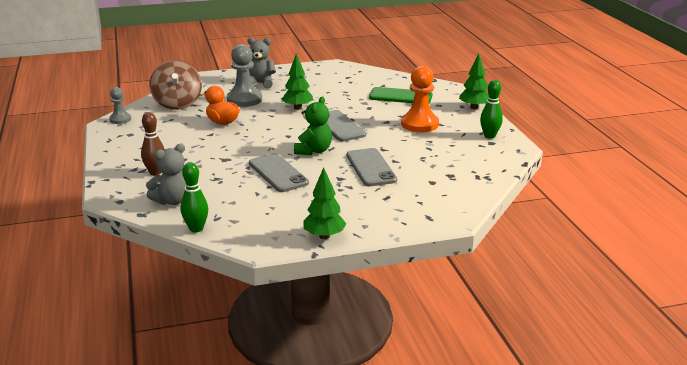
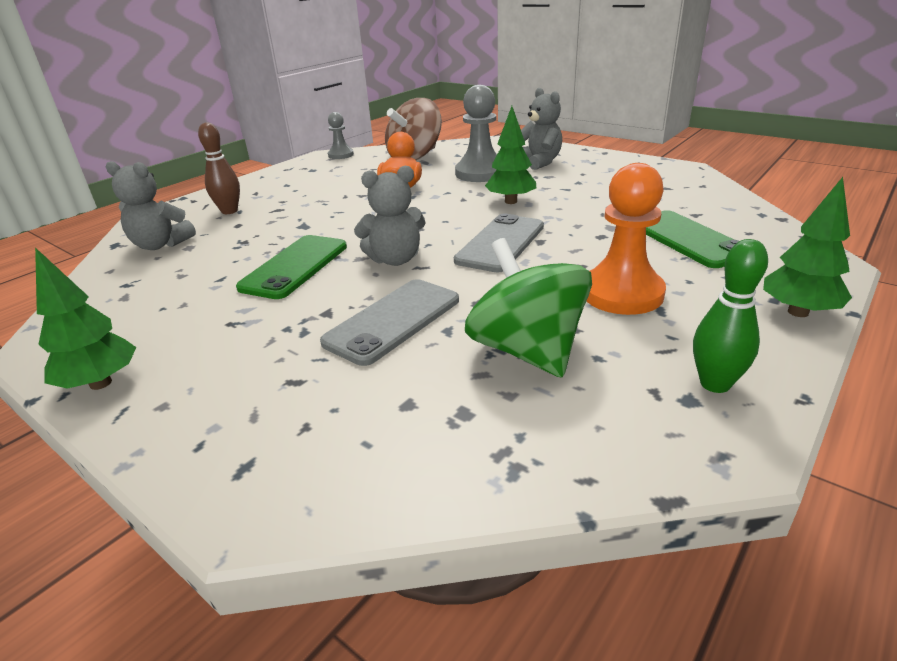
camera: 55 degrees right, 5 degrees up
(196, 229) = (87, 285): green bowling pin -> none
(278, 173) = (295, 267): grey phone -> green phone
(313, 151) = (395, 259): green teddy bear -> grey teddy bear
(431, 153) = (527, 351): none -> green spinning top

